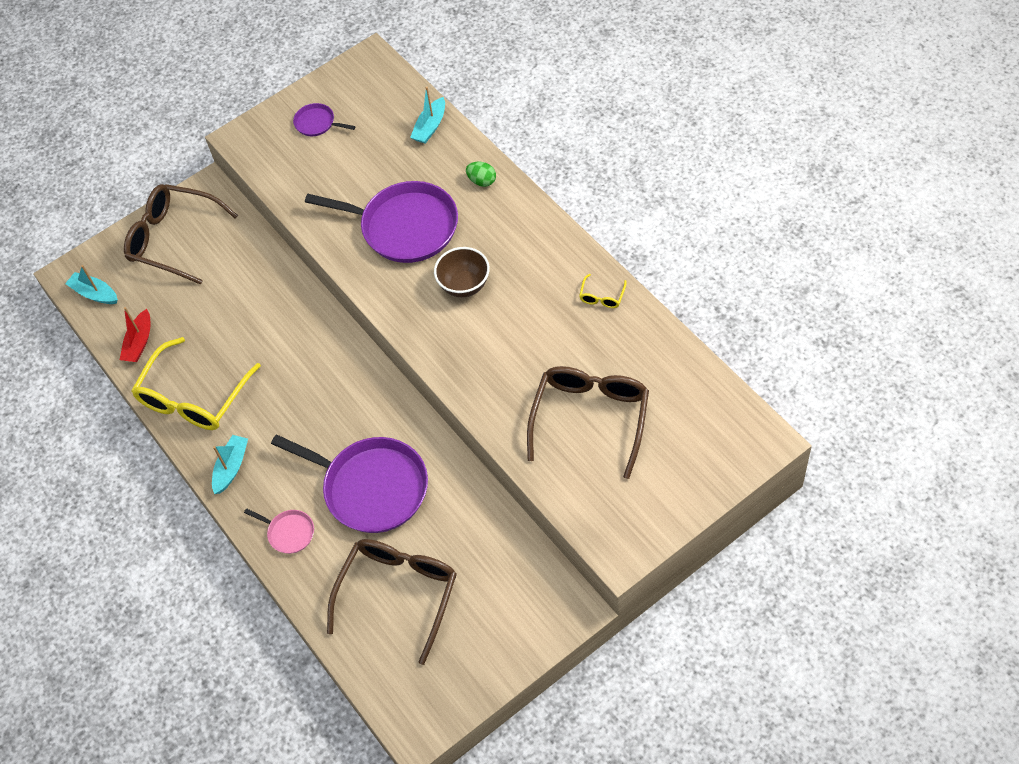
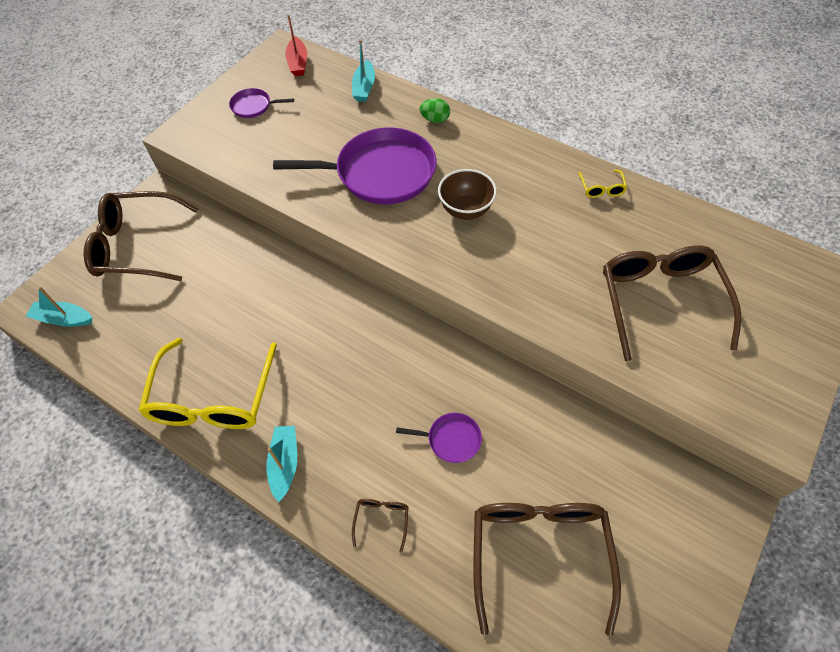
camera: 25 degrees left, 0 degrees up
(139, 343) = (131, 356): red boat -> red boat (298, 63)
(289, 532) = (381, 520): pink pan -> brown glasses
(371, 487) = (451, 439): purple pan -> purple pan, size x0.45

